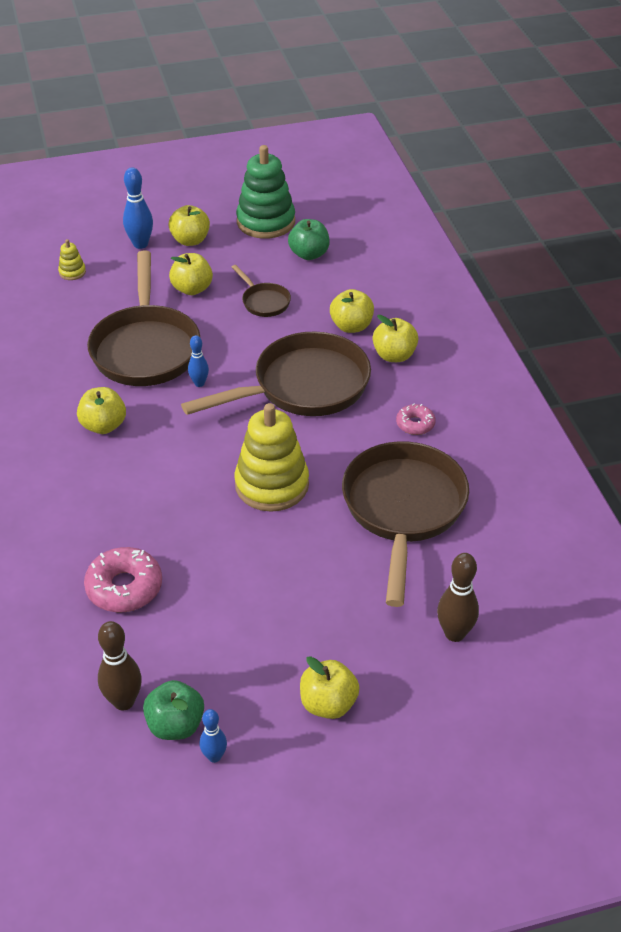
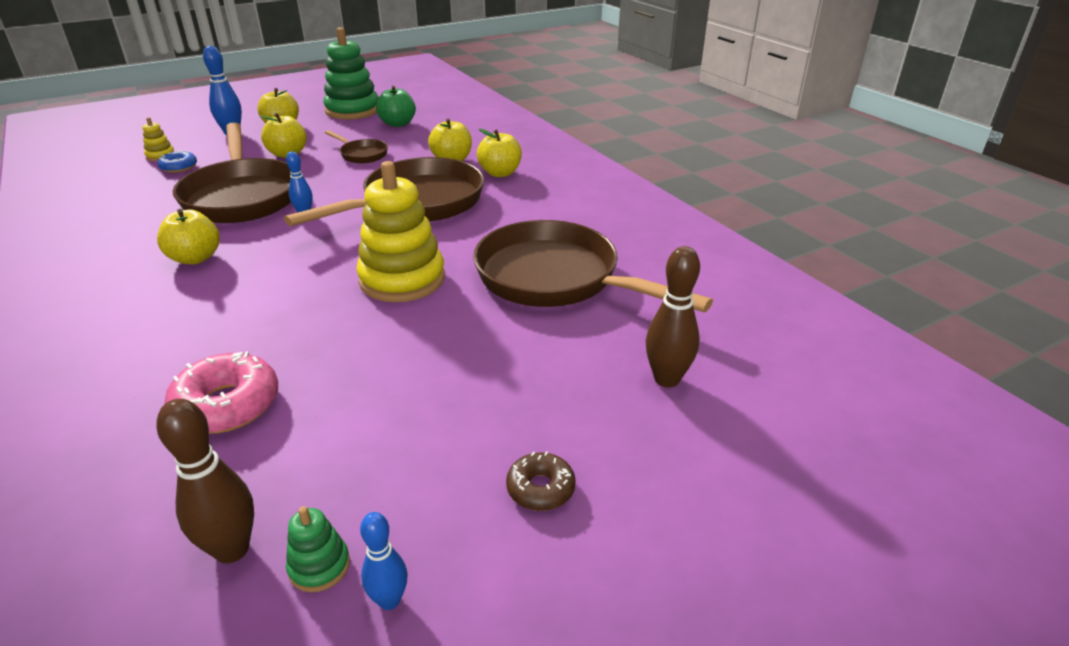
camera: 15 degrees left, 10 degrees down
(89, 293) = (179, 167): none -> blue donut
(175, 725) = (319, 566): green apple -> green stacking toy
(328, 704) = (540, 488): yellow apple -> brown donut
(403, 510) = (556, 279): brown pan -> brown pan turned 45 degrees counterclockwise
(415, 424) = (540, 214): pink donut -> none

